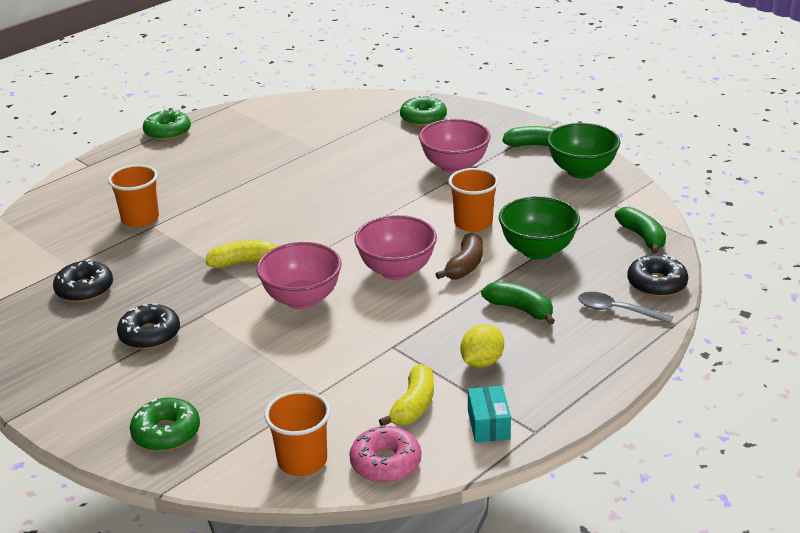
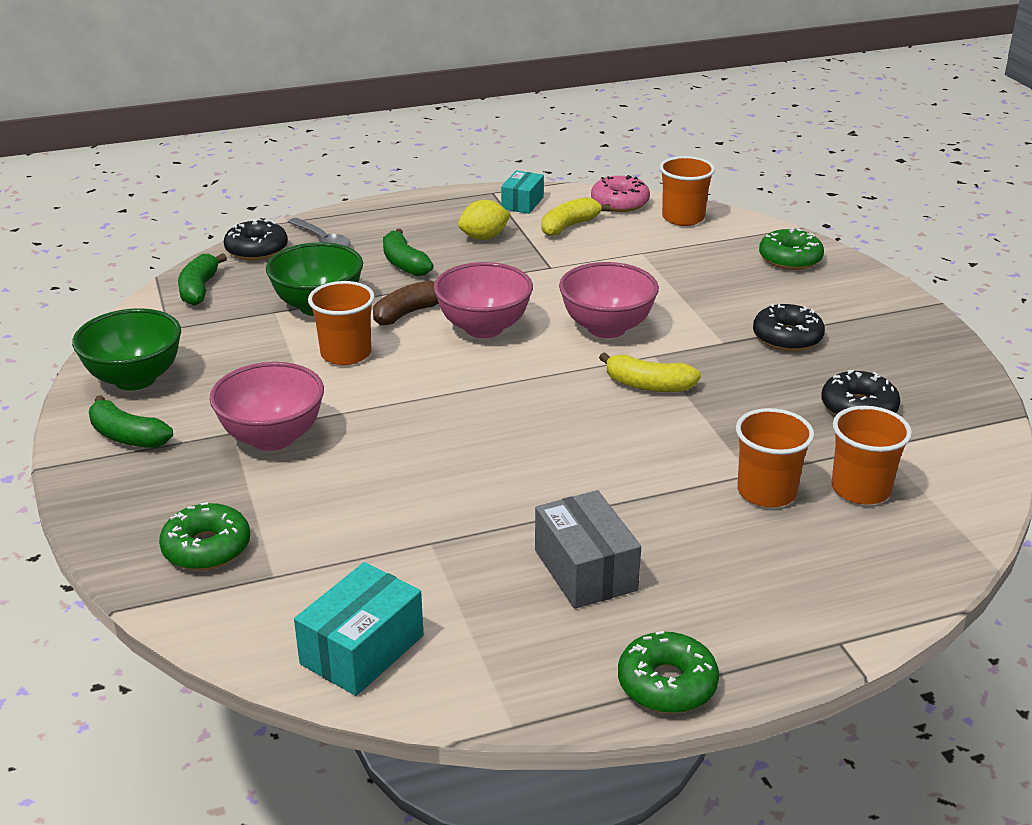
camera: 155 degrees left, 0 degrees up
(80, 236) = (860, 489): none -> orange cup
(227, 158) = (585, 570): none -> grey box
(311, 108) = (362, 650): none -> turquoise box

